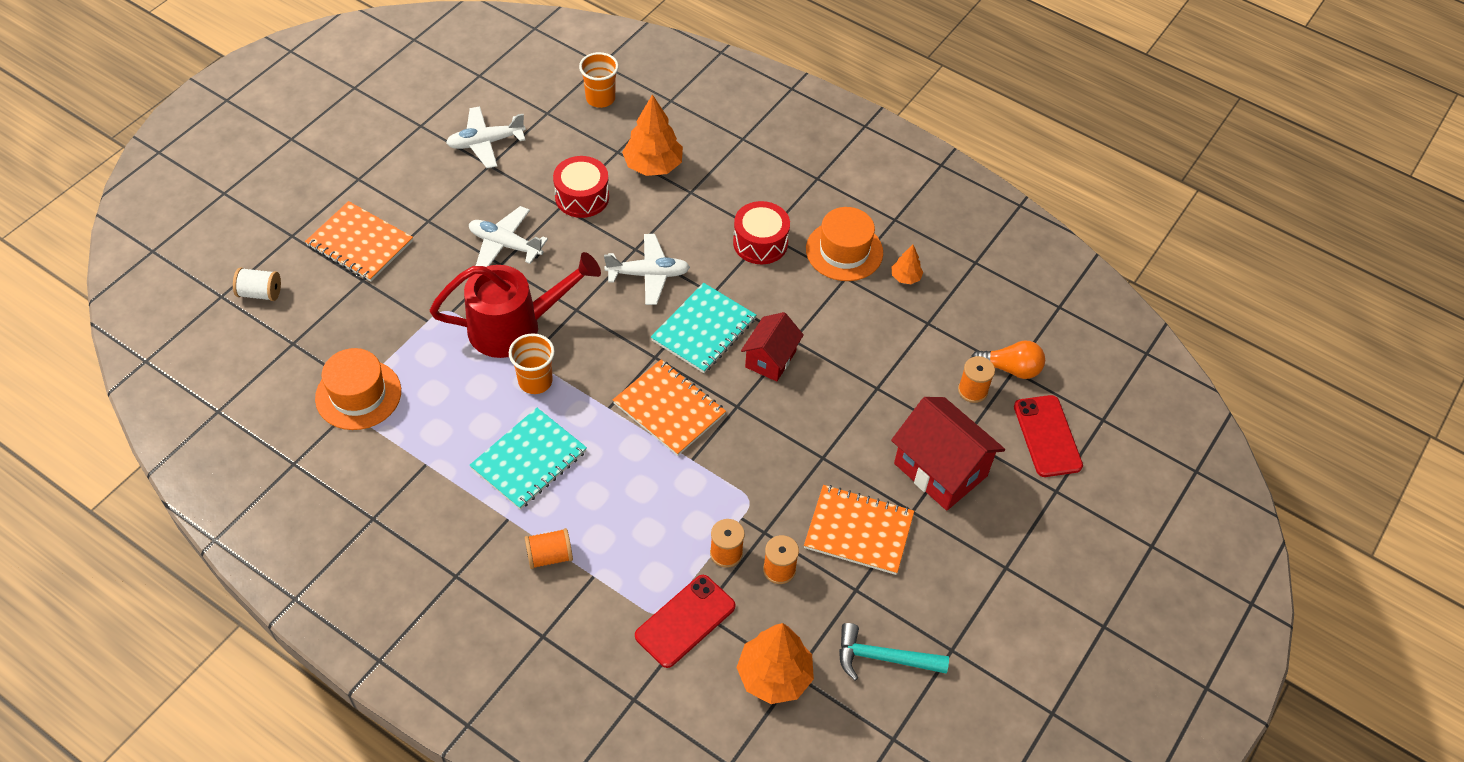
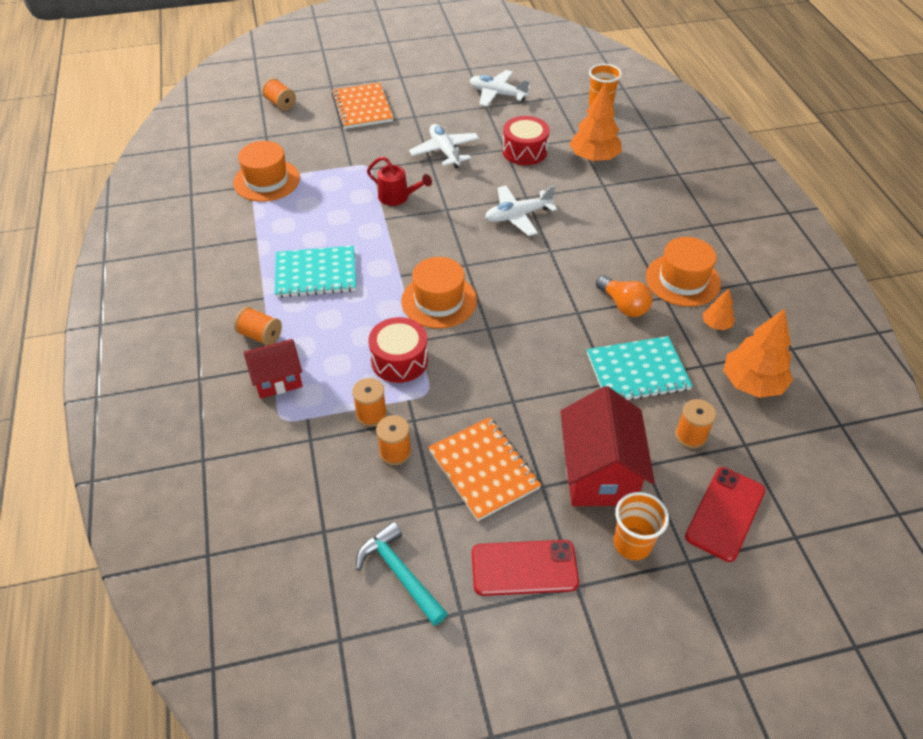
camera: 45 degrees right, 5 degrees down
(260, 293) = (280, 104): white spool -> orange spool
(516, 327) = (398, 197): red watering can -> red watering can, size x0.53
(535, 381) = (373, 233): orange cup -> orange cup (632, 543)
(648, 274) = (518, 216): white plane -> white plane turned 120 degrees clockwise
(669, 409) = (439, 300): orange notebook -> orange hat
(685, 621) = (293, 436): red phone -> red phone (524, 568)
(704, 330) = (518, 268): turquoise notebook -> turquoise notebook (637, 372)
(760, 243) = (621, 240): red drum -> red drum (399, 360)
(770, 359) = (546, 314): red house -> red house (277, 379)
(774, 676) = (308, 520): orange tree -> orange tree (752, 383)
(1010, 368) = (743, 441): orange light bulb -> orange light bulb (623, 305)

